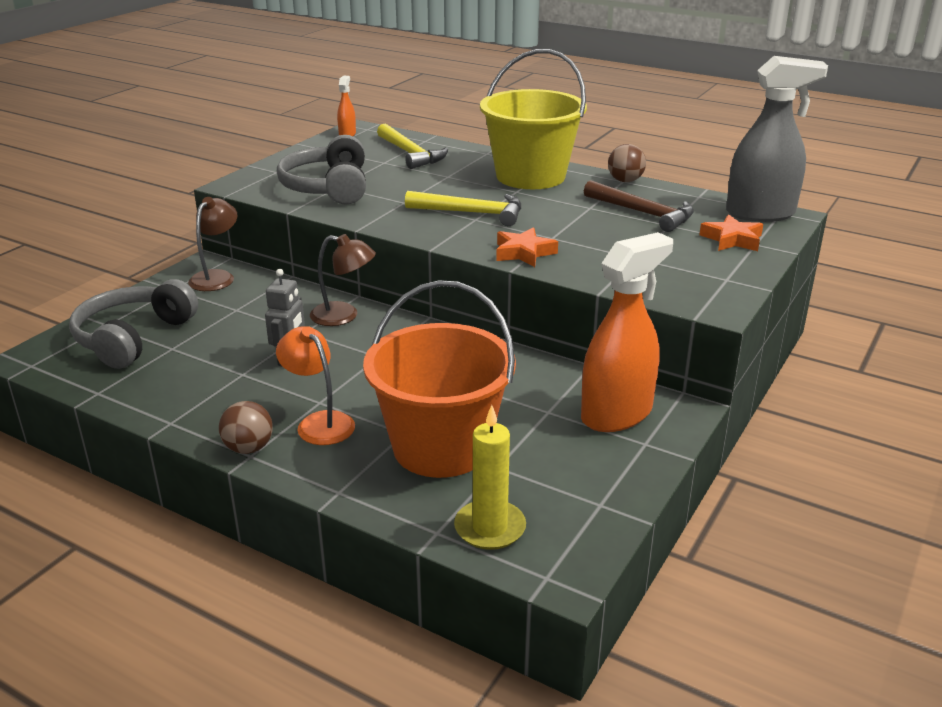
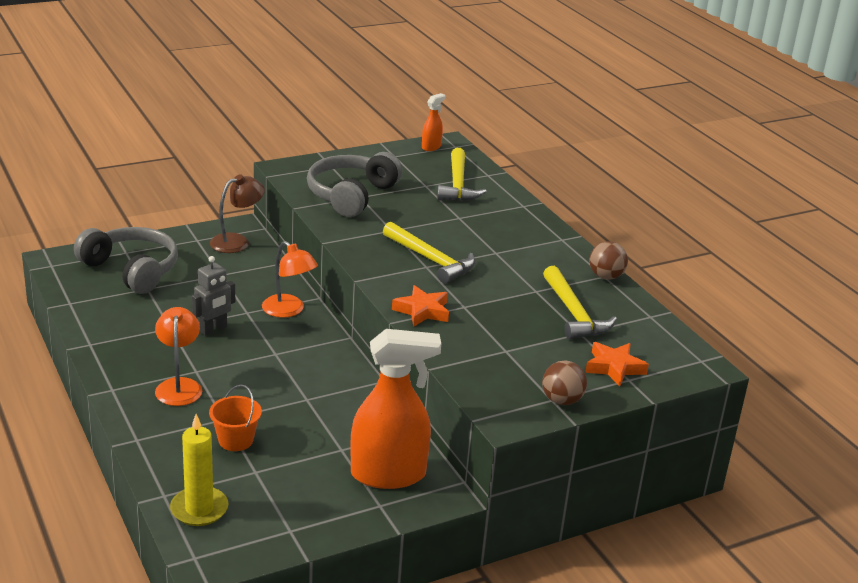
camera: 30 degrees right, 0 degrees up
(133, 338) = (132, 270): grey headphones -> grey headphones turned 75 degrees clockwise
(249, 448) = (116, 384): brown ball -> brown ball (562, 400)
(344, 316) = (288, 310): brown lamp -> orange lamp
(441, 447) = (235, 440): orange bucket -> orange bucket, size x0.43
(530, 176) = (528, 242): yellow bucket -> none
(642, 213) = (573, 313): brown hammer -> yellow hammer
(760, 213) = (681, 354): grey spray bottle -> none

